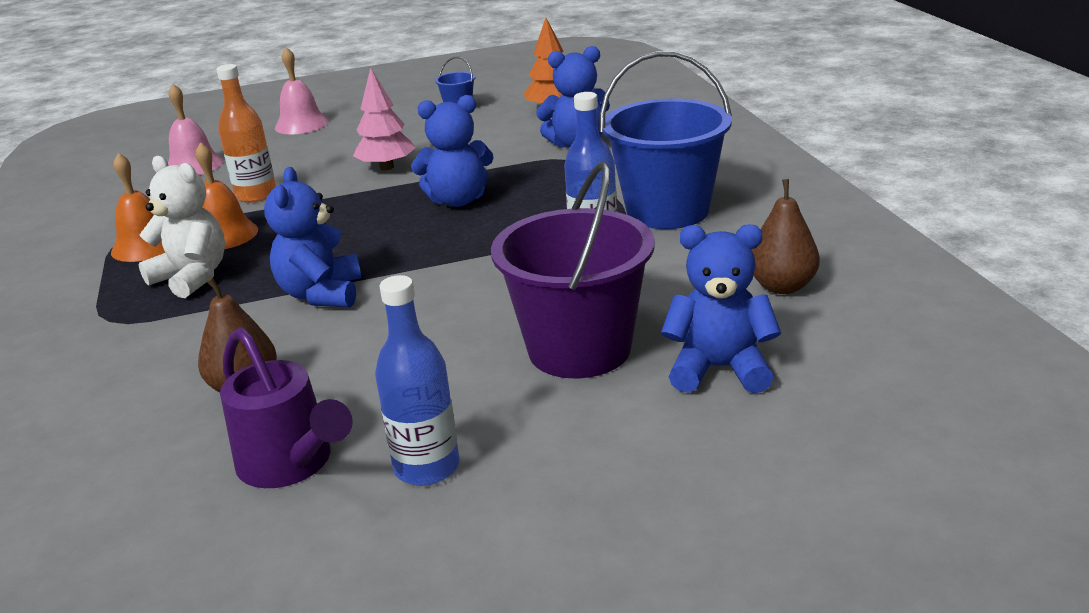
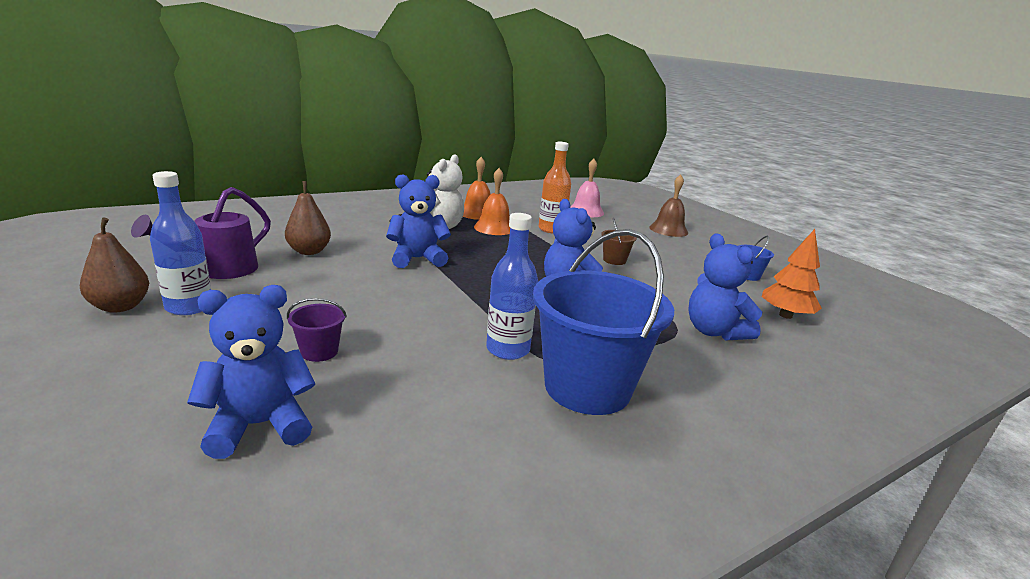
camera: 70 degrees right, 5 degrees down
(301, 124) = (668, 230): pink bell -> brown bell
(386, 167) = (614, 260): pink tree -> brown bucket
(579, 349) = (319, 352): purple bucket -> purple bucket, size x0.42
(719, 369) = (259, 425): blue teddy bear -> blue teddy bear turned 105 degrees counterclockwise
(782, 286) = (421, 470): brown pear -> brown pear (120, 307)

